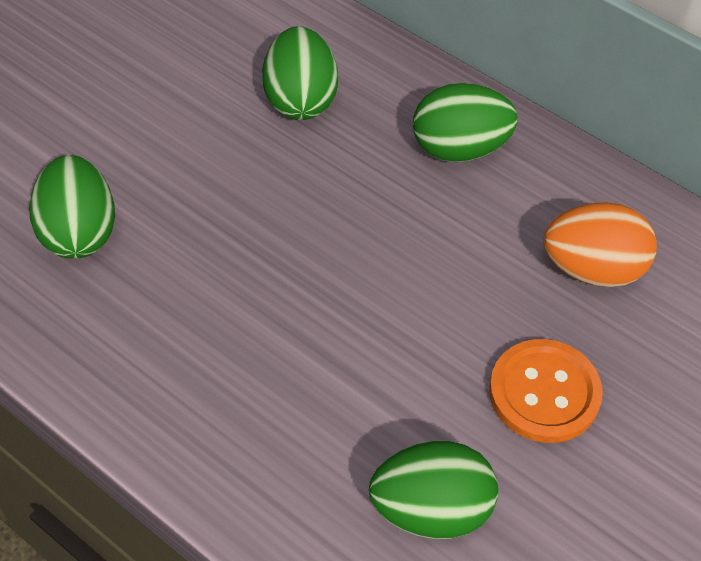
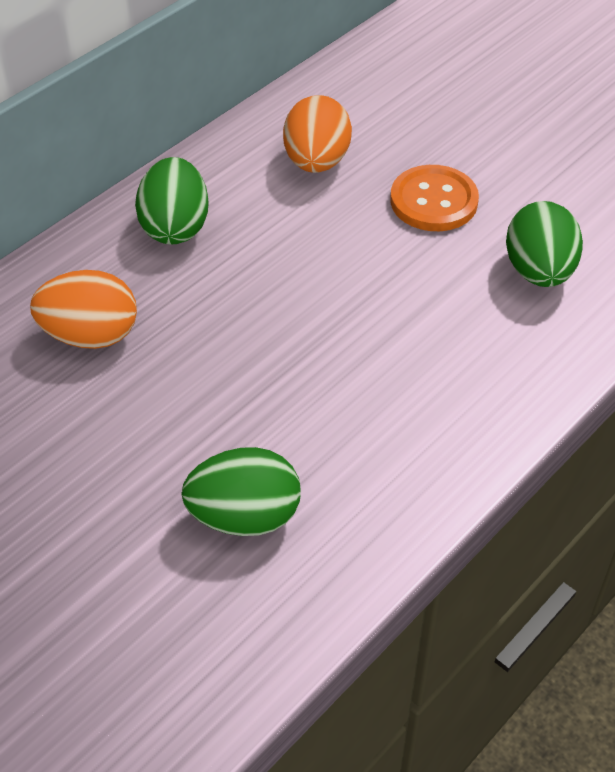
camera: 85 degrees left, 5 degrees down
(300, 99) = (90, 335): green egg -> orange egg

